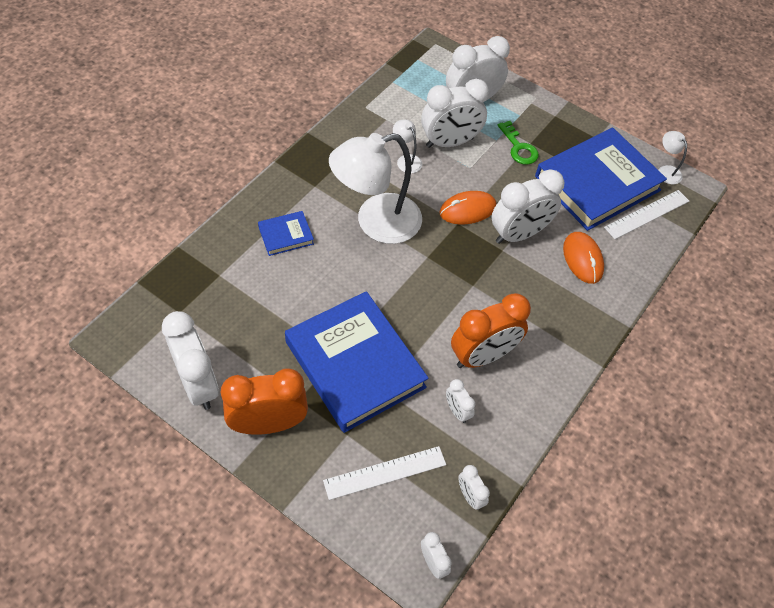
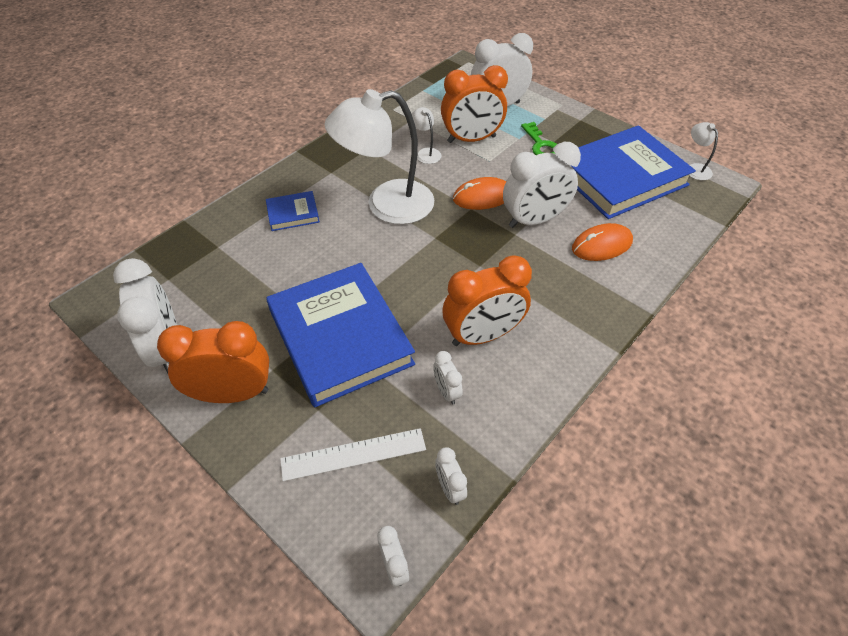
camera: 10 degrees right, 5 degrees down
(449, 142) = (471, 139): white clock -> orange clock
(582, 259) = (601, 245): orange mouse -> orange mouse turned 75 degrees clockwise
(647, 214) = (673, 206): white ruler -> none

